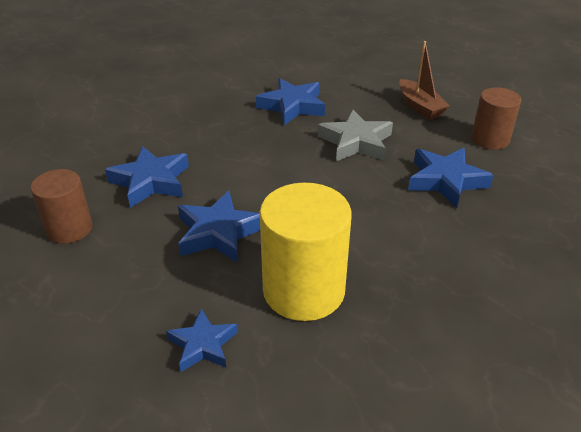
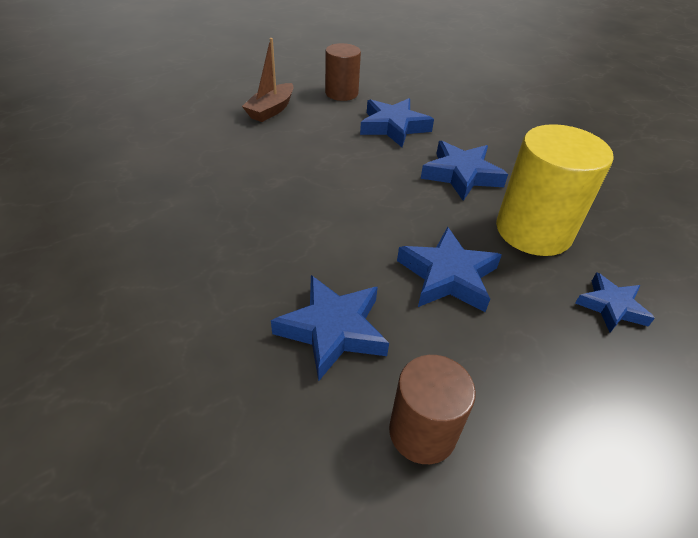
camera: 80 degrees left, 5 degrees up
(292, 106) = (218, 183): blue star -> blue star (461, 175)
(356, 142) = (315, 157): grey star -> none
(420, 107) = (271, 110): brown boat -> brown boat turned 135 degrees clockwise

